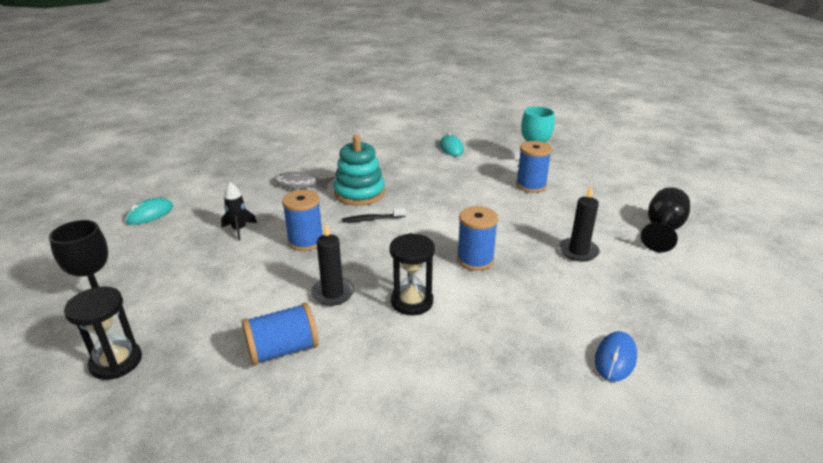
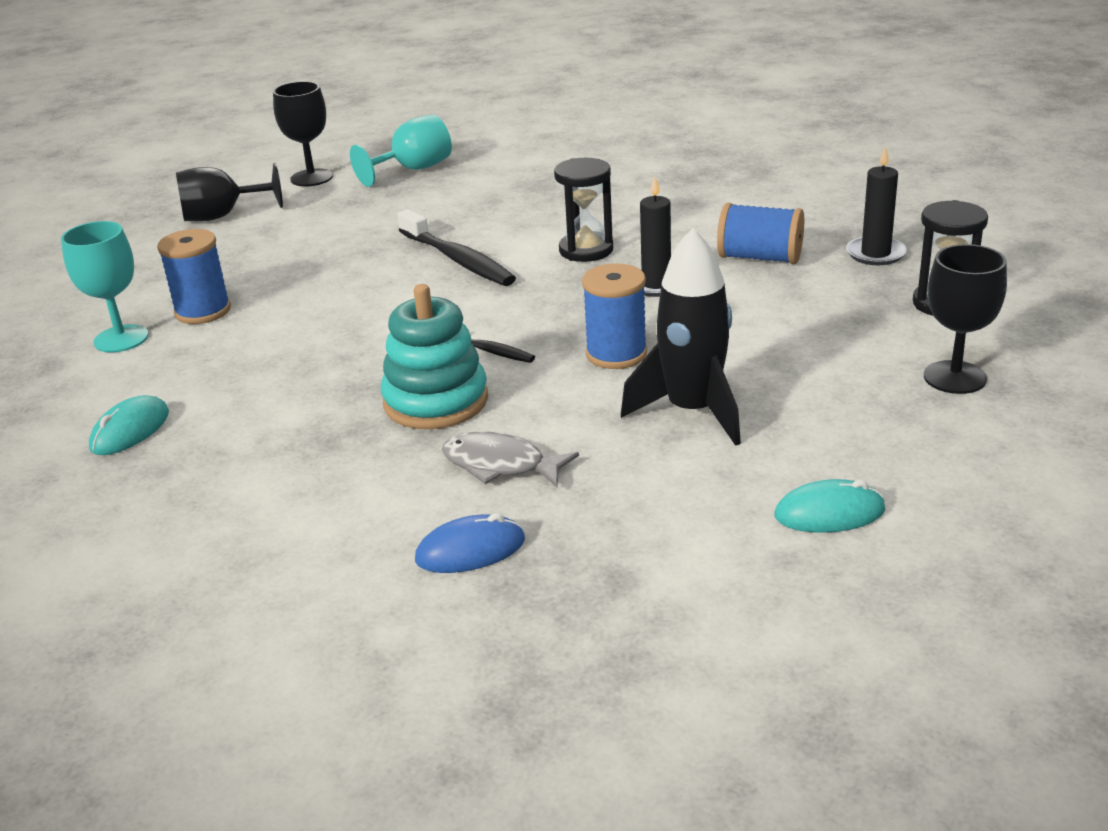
camera: 135 degrees left, 0 degrees up
(239, 229) = (693, 412): black rocket -> black rocket, size x1.90
(300, 184) = (500, 465): grey fish -> grey fish turned 150 degrees clockwise
(475, 260) = (458, 260): blue spool -> black toothbrush
(578, 251) = (345, 230): black candle -> black candle (875, 254)
(615, 358) = (494, 169): blue mouse -> blue mouse (470, 550)
(665, 325) = (413, 170): none -> turquoise goblet
(701, 281) = (311, 178): none -> black goblet

